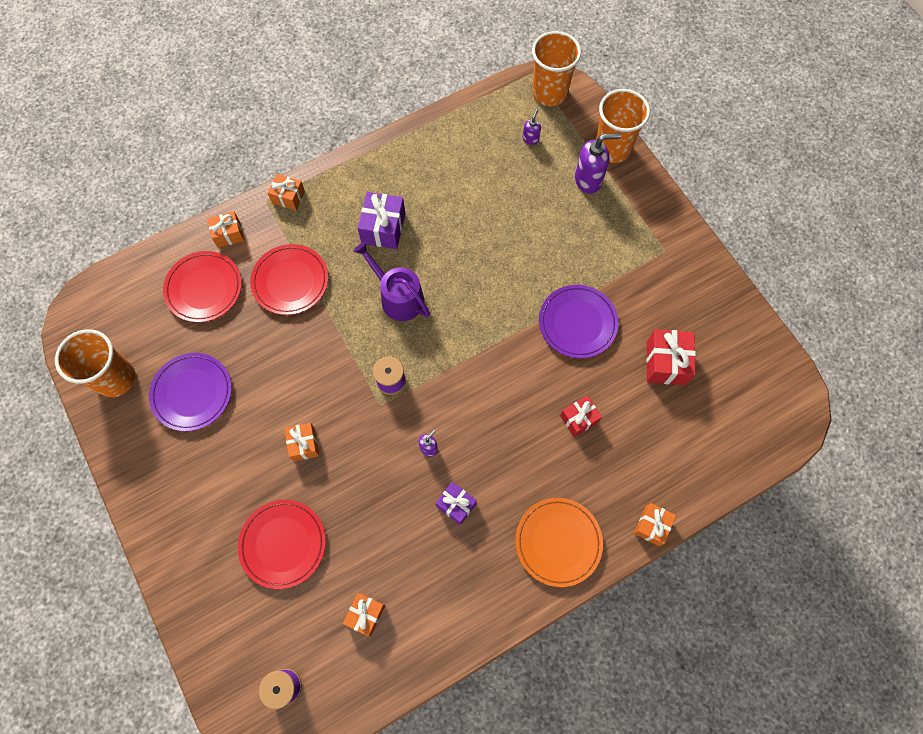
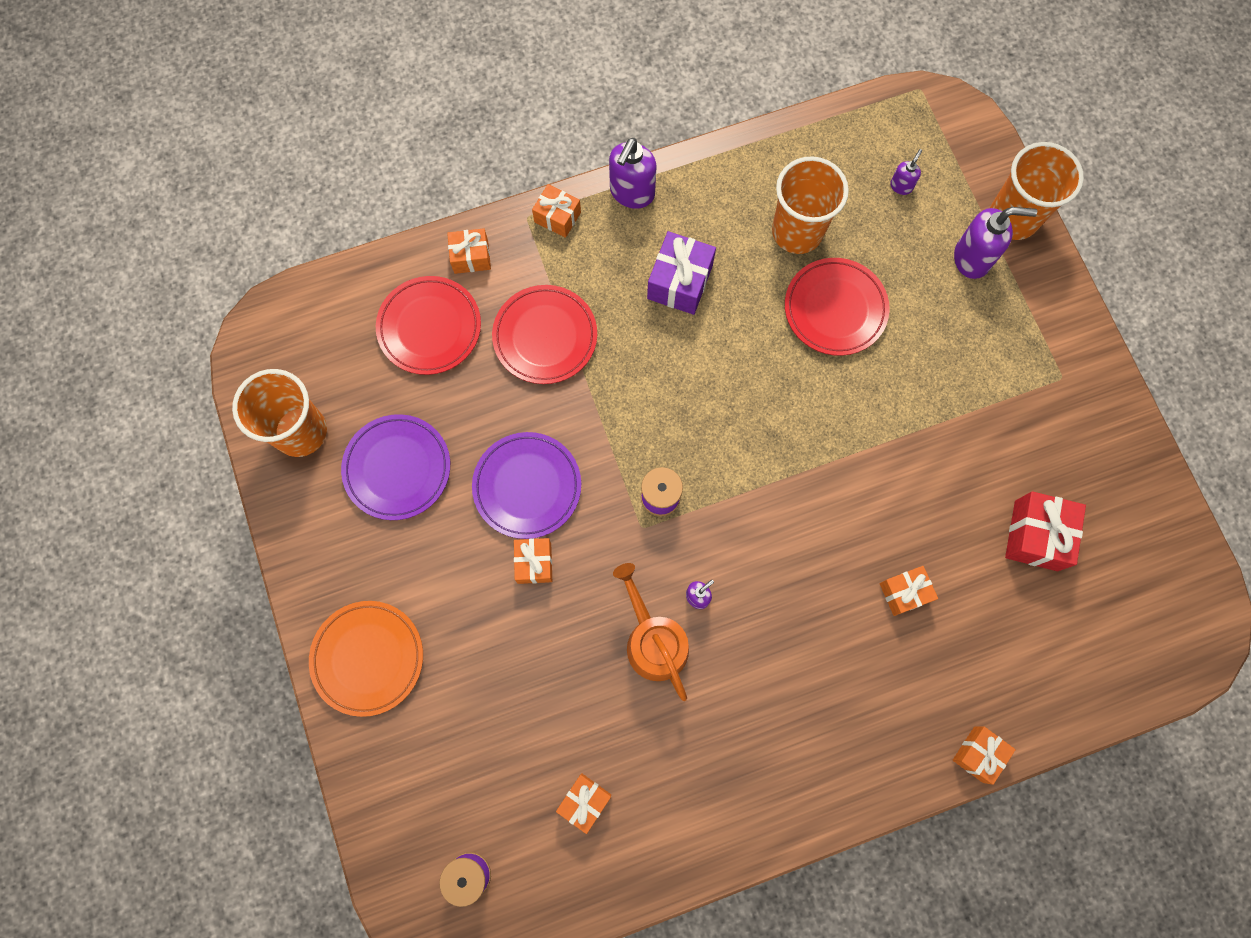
camera: 10 degrees right, 5 degrees up
(283, 544) = (490, 690): red plate -> red plate (835, 309)
(340, 172) = (632, 193): none -> purple soap dispenser
(398, 297) = (686, 382): purple watering can -> none
(400, 485) = (653, 640): none -> orange watering can
(456, 505) = (722, 679): purple gift -> none
(549, 93) = (938, 122): orange cup -> orange cup (797, 232)
(558, 542) = (849, 753): orange plate -> orange plate (368, 658)
(577, 323) = (924, 459): purple plate -> purple plate (527, 486)
(579, 419) = (904, 592): red gift -> orange gift

